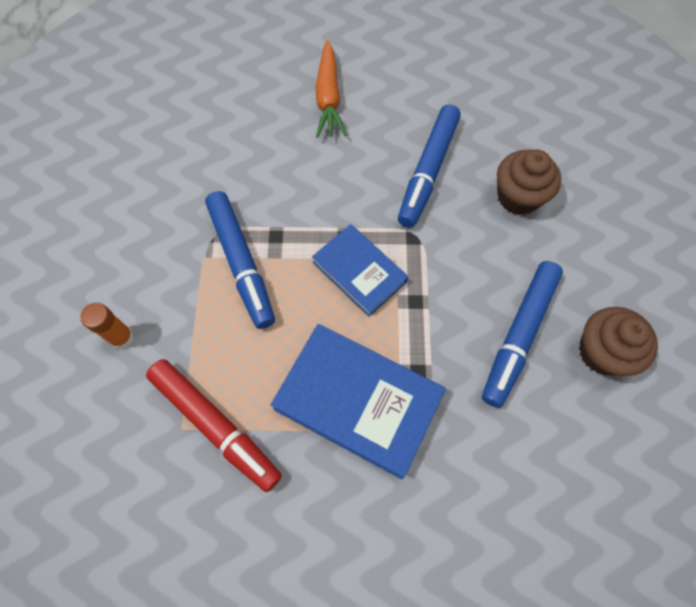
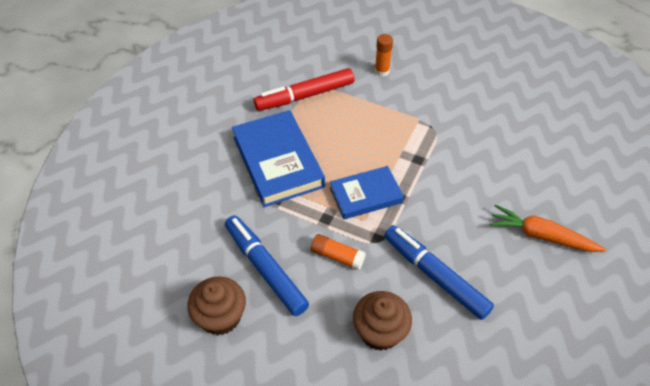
camera: 115 degrees right, 15 degrees down
(242, 263) = (405, 136): blue marker -> none
(358, 401) = (278, 162): blue book -> blue book turned 75 degrees counterclockwise
(458, 268) = (337, 256): none -> orange glue stick

